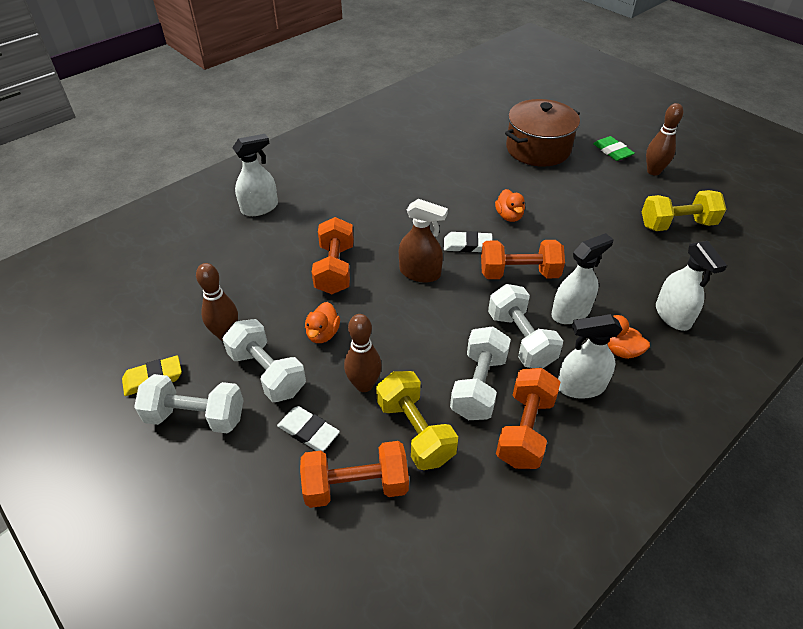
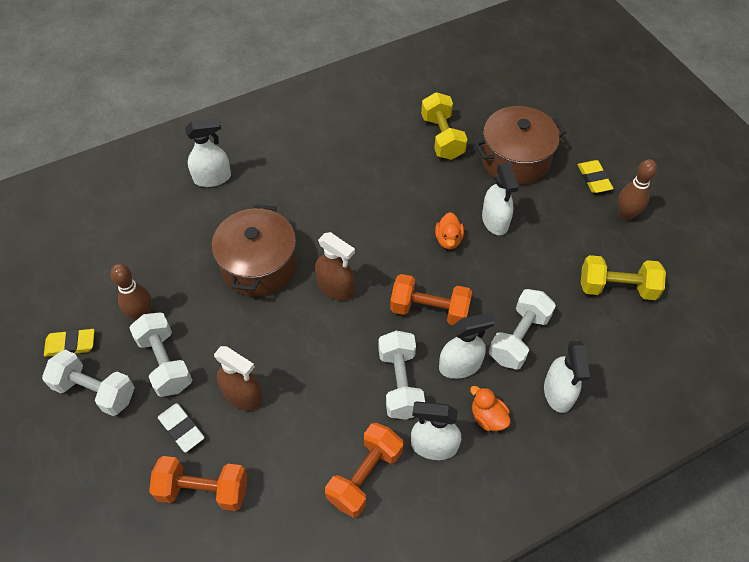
camera: 15 degrees right, 10 degrees up
(323, 334) = (225, 334): orange duck -> none
(335, 269) = (259, 265): orange dumbbell -> brown pot
(364, 385) = (243, 395): brown bowling pin -> brown spray bottle
(415, 431) = (270, 452): yellow dumbbell -> yellow dumbbell (442, 137)
(467, 245) = (393, 265): white eraser -> none
(479, 386) = (342, 422): white dumbbell -> white dumbbell (519, 338)
(544, 195) = (495, 221): none -> white spray bottle
(612, 151) = (594, 179): green eraser -> yellow eraser

